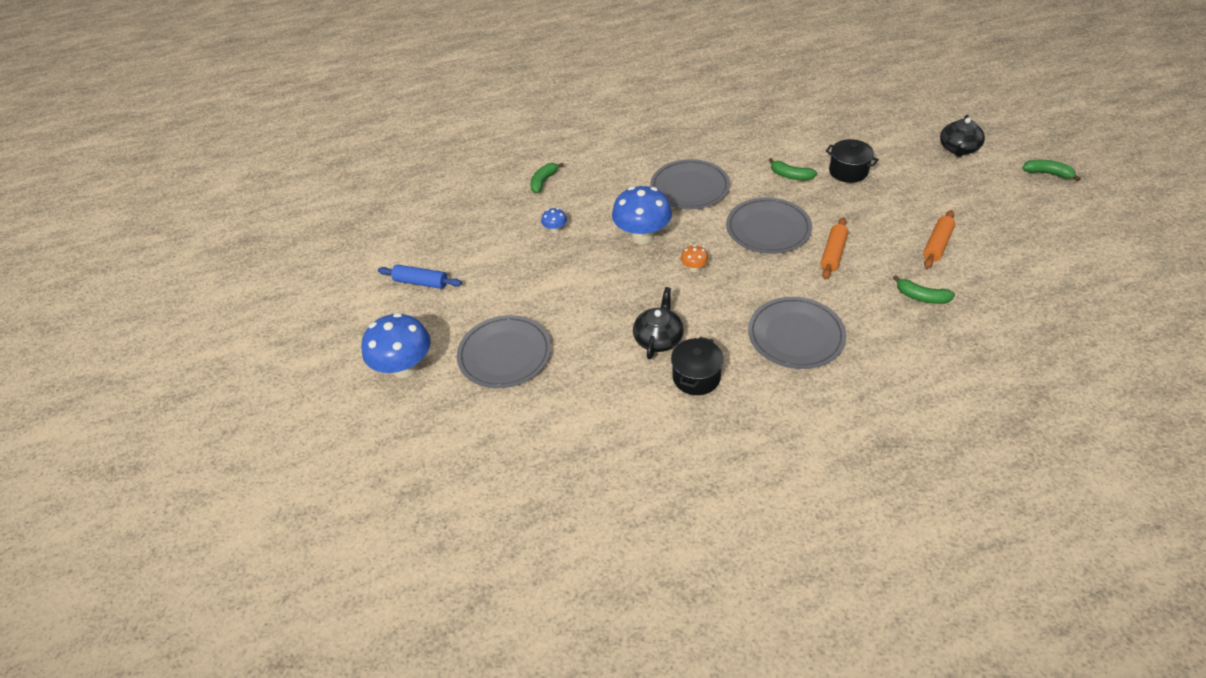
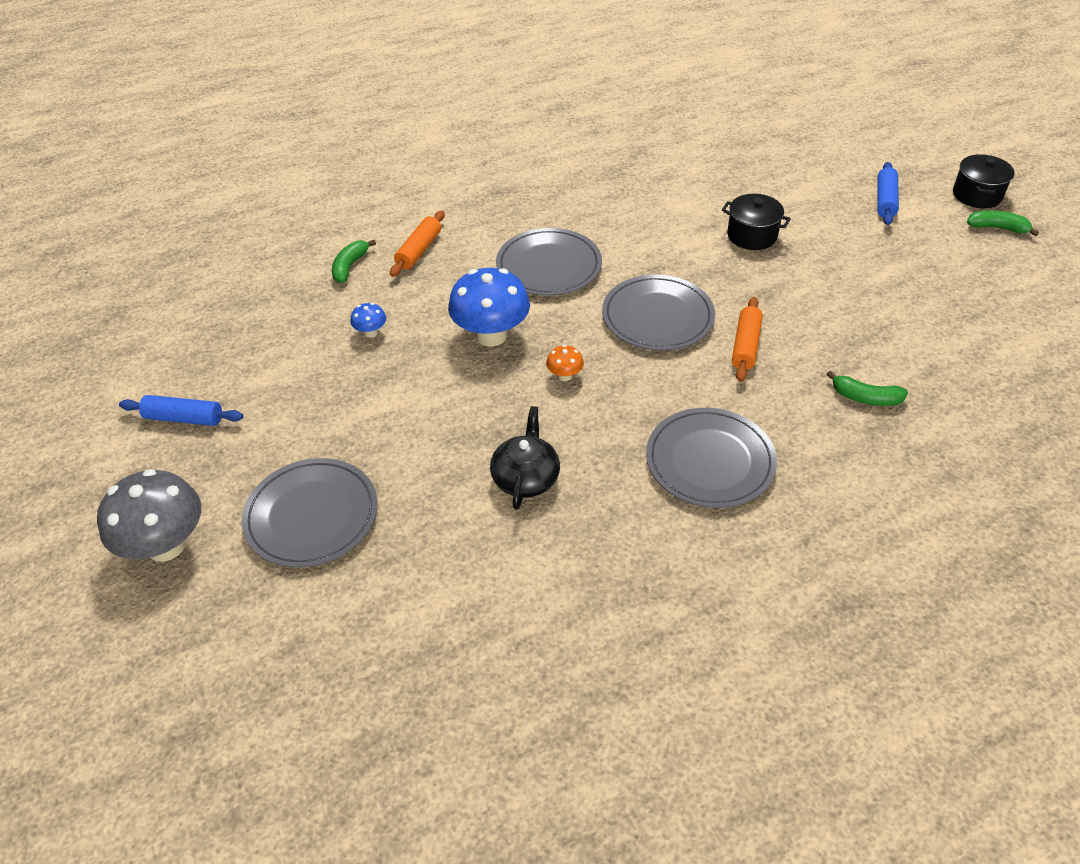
camera: 10 degrees left, 0 degrees up
(405, 367) = (166, 546): blue mushroom -> grey mushroom
(696, 377) = (582, 529): black pot -> black pot (977, 195)
(790, 176) = (679, 244): green banana -> none
(937, 245) = (875, 327): orange rolling pin -> orange rolling pin (419, 250)
(958, 149) = (885, 200): black teapot -> blue rolling pin

